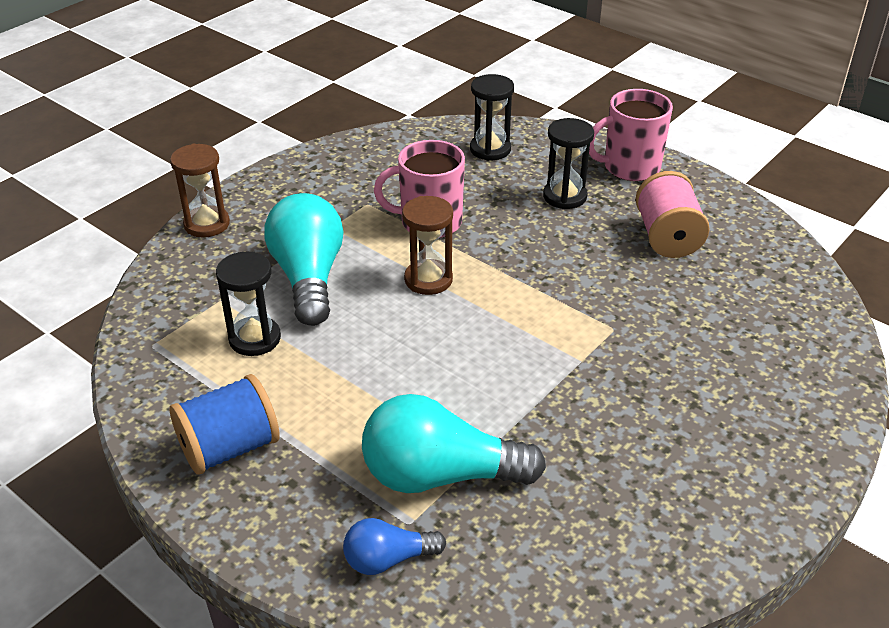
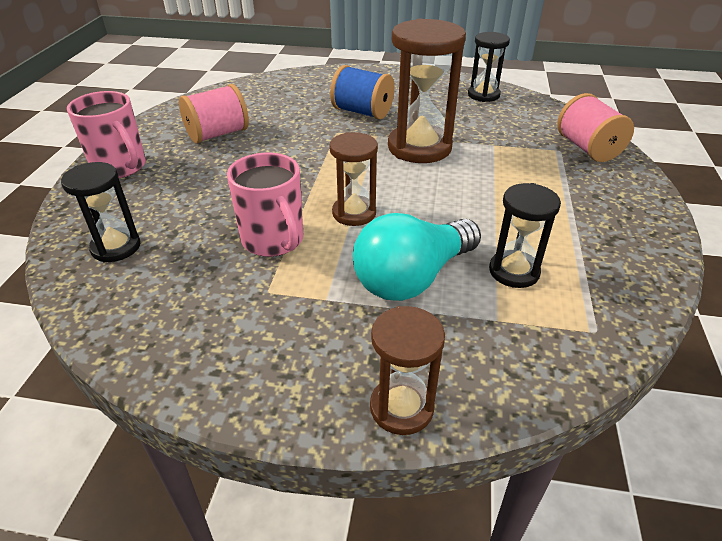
camera: 120 degrees left, 0 degrees up
(229, 448) = (612, 230): blue spool -> blue spool (362, 112)
(388, 559) = (587, 148): blue light bulb -> pink spool
(440, 475) = (518, 151): turquoise light bulb -> none
(521, 383) = (419, 147): none -> brown hourglass
(564, 196) = (185, 185): black hourglass -> black hourglass (483, 95)

